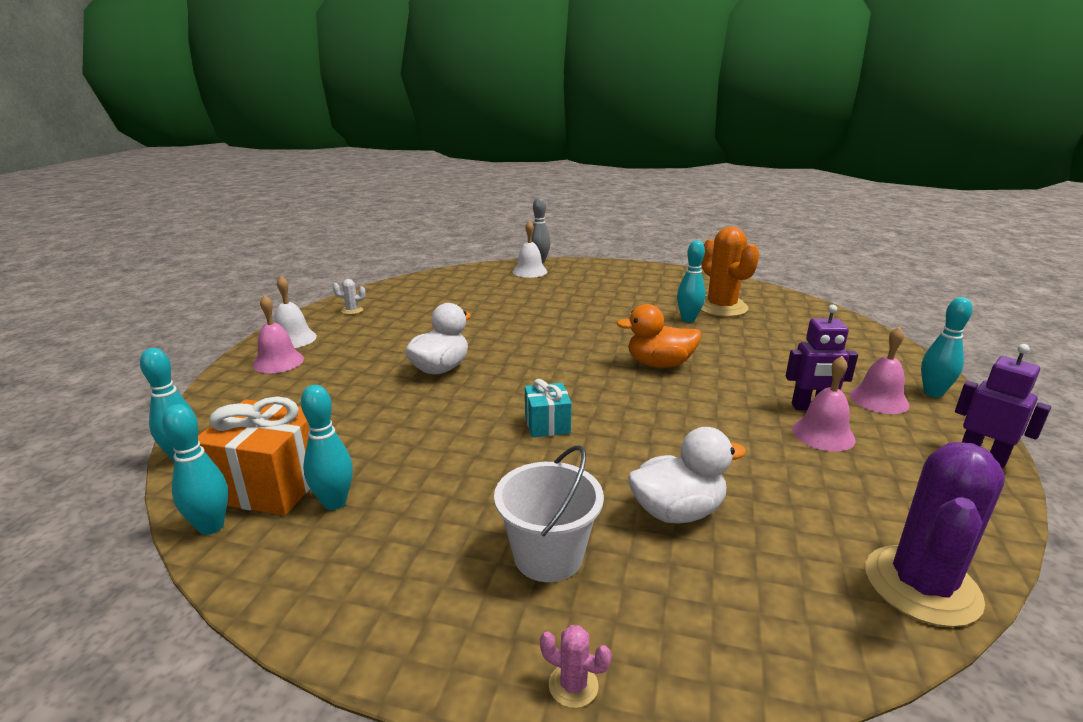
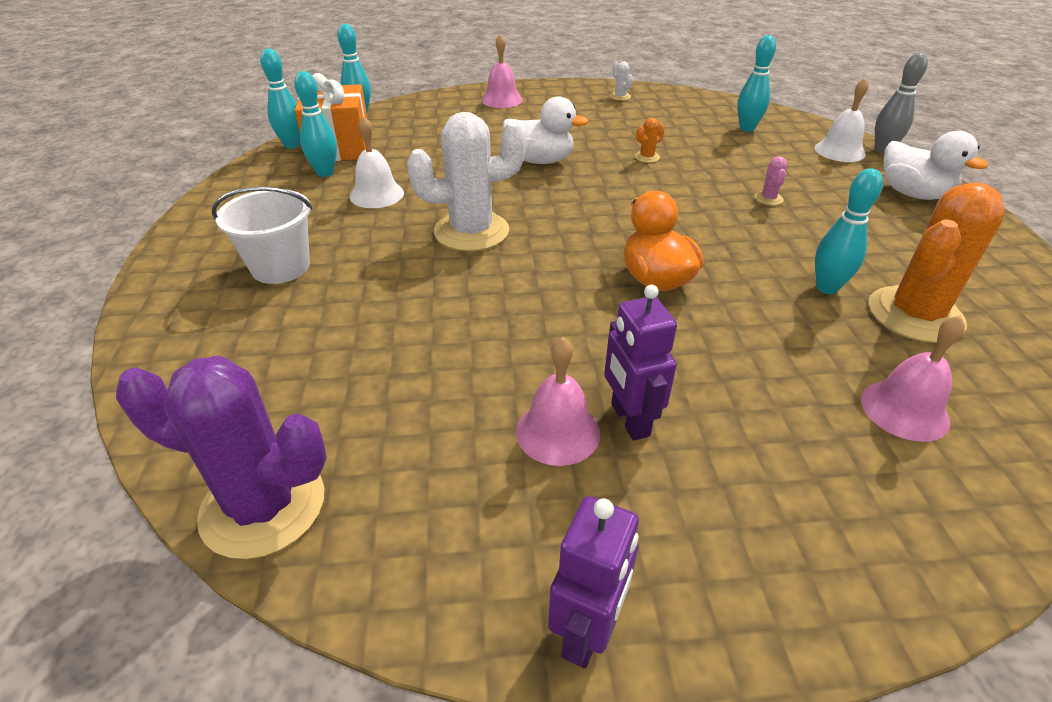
camera: 70 degrees right, 15 degrees up
(293, 339) = (544, 93): white bell -> white bell (377, 194)
(479, 326) = (647, 157): none -> orange cactus
(547, 424) = (471, 231): turquoise gift -> white cactus
(573, 685) = (153, 300): pink cactus -> pink cactus (768, 198)
(677, 511) = (353, 324): white duck -> white duck (913, 194)
(879, 399) = (710, 503): pink bell -> pink bell (904, 410)
(933, 393) = (798, 591): turquoise bowling pin -> turquoise bowling pin (747, 128)

